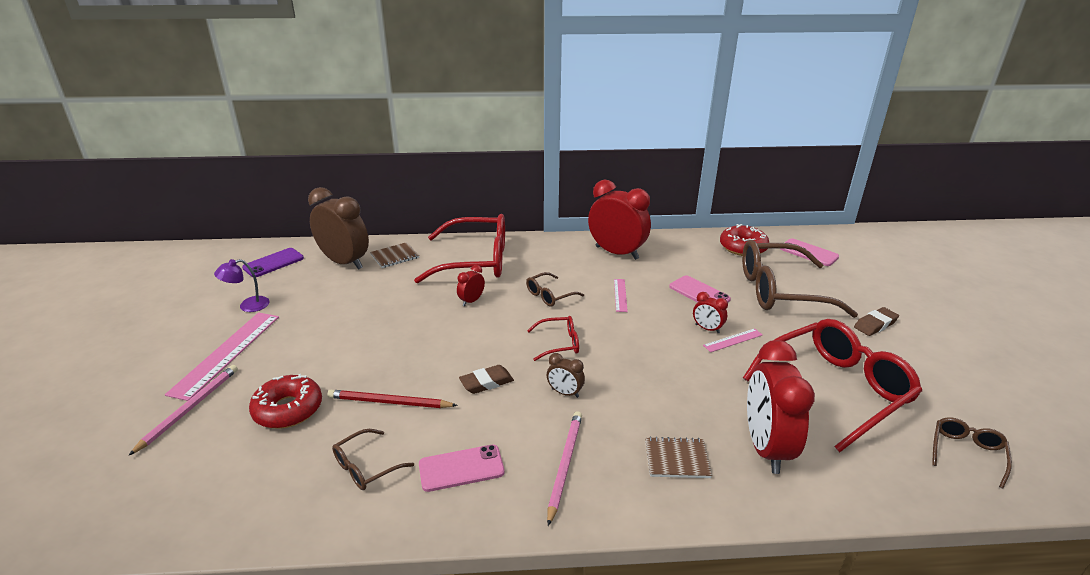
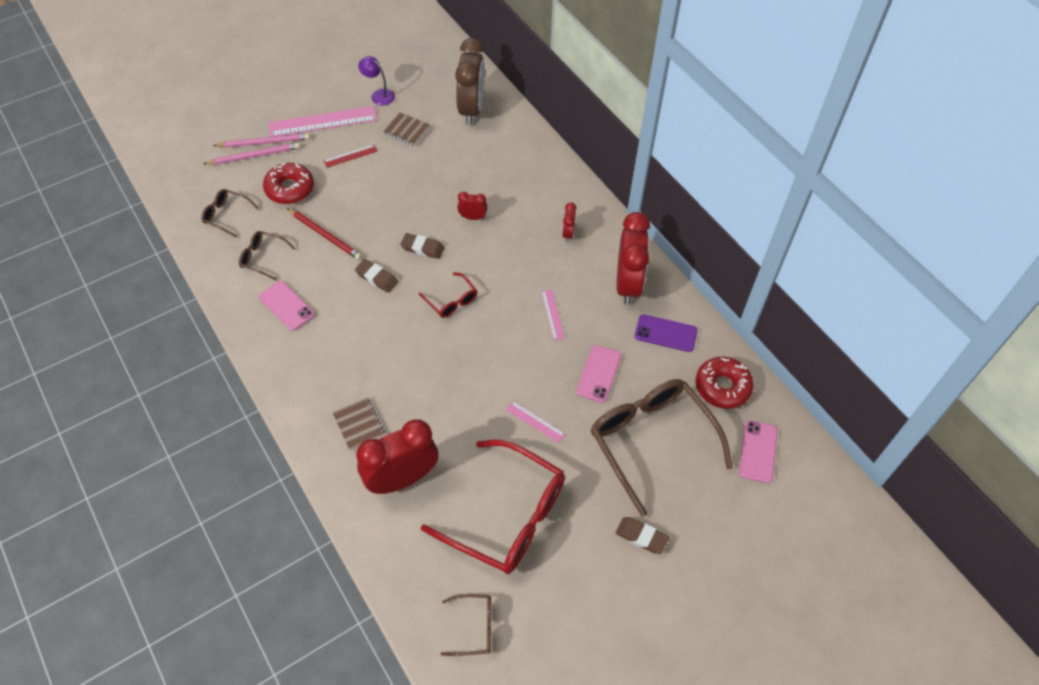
camera: 60 degrees right, 25 degrees up
(273, 263) = (440, 70): purple phone -> purple phone (665, 333)
(301, 349) = (350, 156): none -> red ruler
(389, 402) = (325, 235): red pencil -> red pencil turned 150 degrees clockwise
(395, 256) = (503, 134): brown notebook -> brown notebook (407, 130)
(475, 261) = (535, 189): red glasses -> none
(478, 340) = (422, 248): none -> brown eraser
(550, 295) = (516, 265): brown glasses -> brown glasses (226, 215)
(565, 393) = (393, 330): brown clock -> none
(565, 465) = (318, 360): pink pencil -> pink pencil (254, 156)
(620, 295) = (552, 314): pink ruler -> pink ruler turned 75 degrees counterclockwise
(707, 329) = (540, 397): red clock -> red clock (568, 233)

